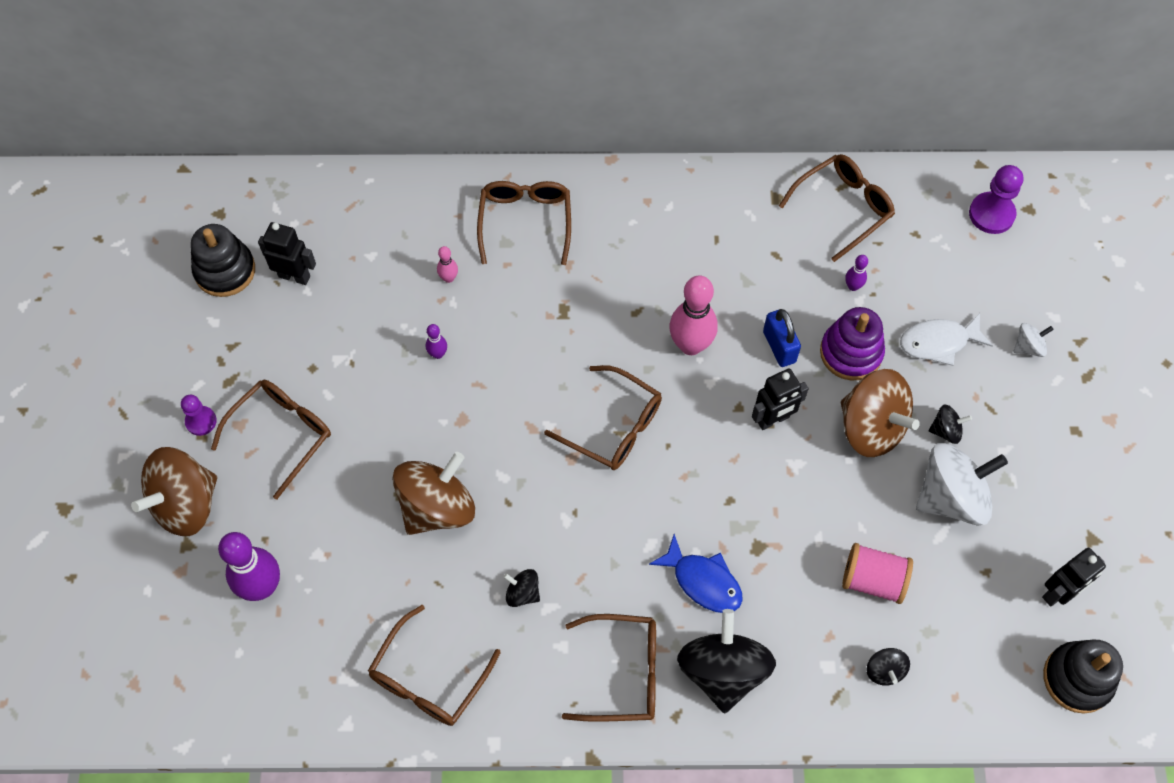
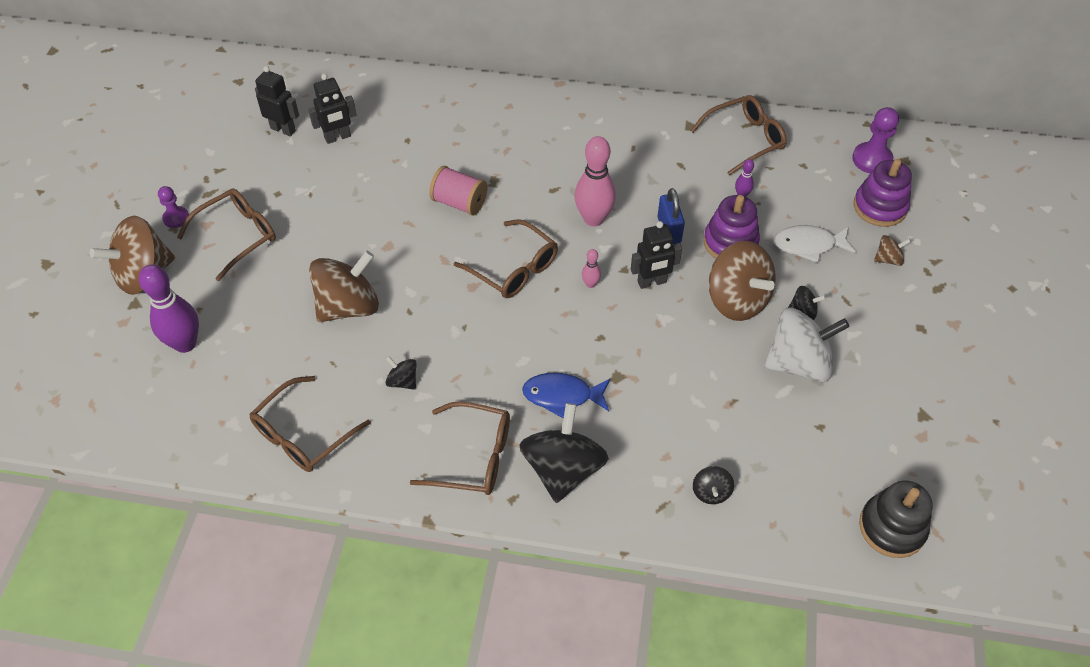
camera: 10 degrees right, 10 degrees down
(225, 271) = (230, 119): black stacking toy -> none
(438, 354) = (382, 197): purple bowling pin -> none
(449, 278) = (406, 146): pink bowling pin -> pink bowling pin (590, 284)
(525, 222) = (478, 116): brown glasses -> none
(703, 581) = (562, 396): blue fish -> blue fish turned 135 degrees clockwise
(872, 580) = (714, 418): pink spool -> pink spool (459, 203)
(1009, 278) = (879, 207): none -> purple stacking toy
(1028, 347) = (888, 259): white spinning top -> brown spinning top
(1058, 593) = (885, 454): black robot -> black robot (338, 137)

